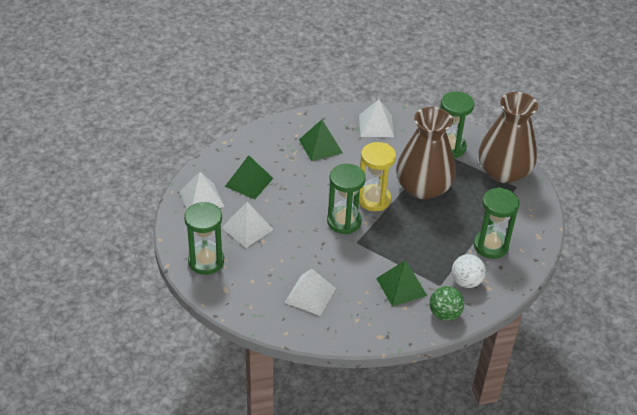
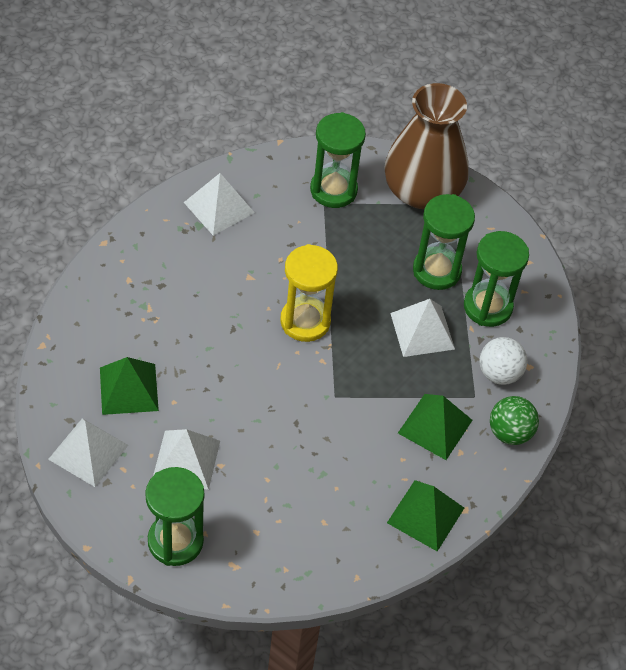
camera: 40 degrees left, 10 degrees up
(310, 295) = (342, 506): white pyramid -> white pyramid (422, 331)
(320, 146) = (174, 279): green pyramid -> green pyramid (425, 515)
(344, 222) = (296, 376): green hourglass -> green hourglass (436, 270)
(423, 188) = (349, 269): brown vase -> none

